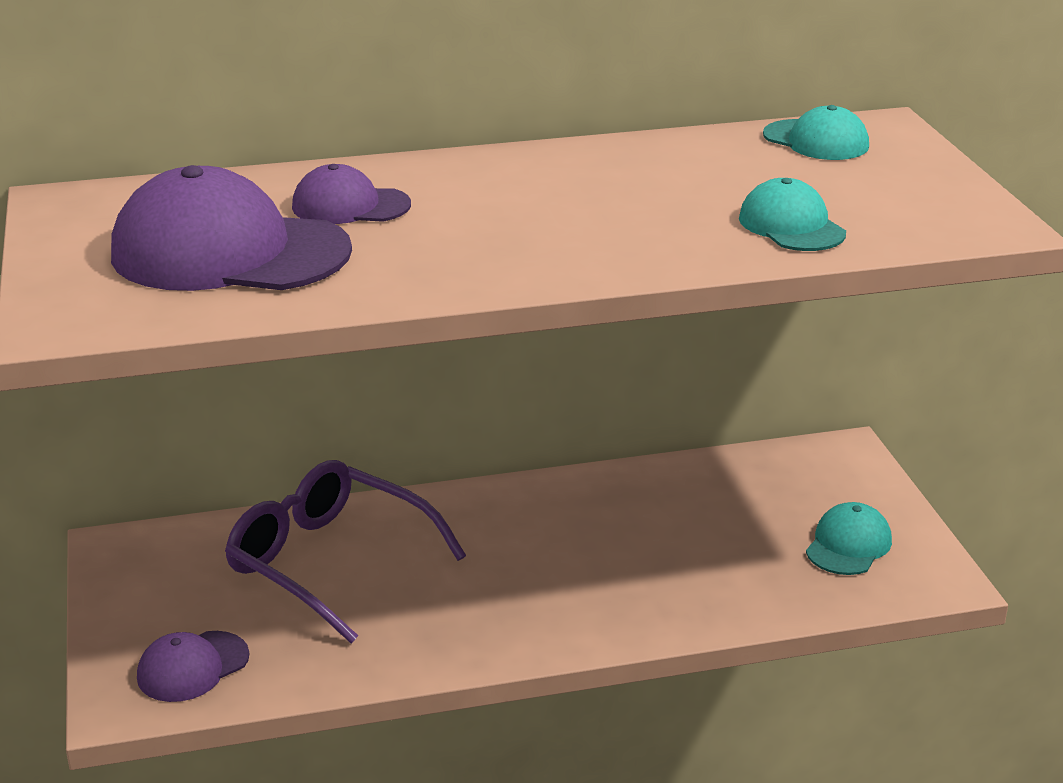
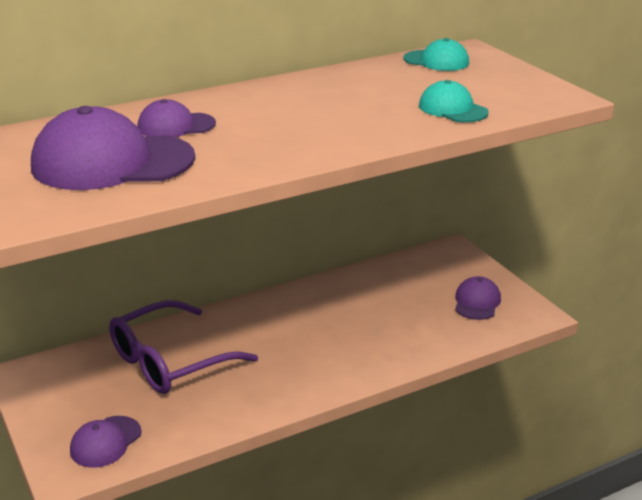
camera: 15 degrees left, 0 degrees up
(330, 563) = (170, 361): purple glasses -> purple glasses turned 60 degrees counterclockwise
(848, 545) = (477, 302): turquoise cap -> purple cap

